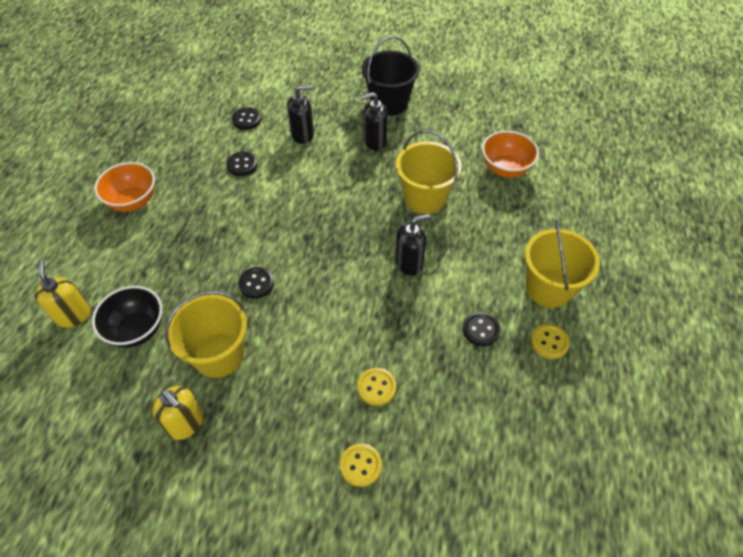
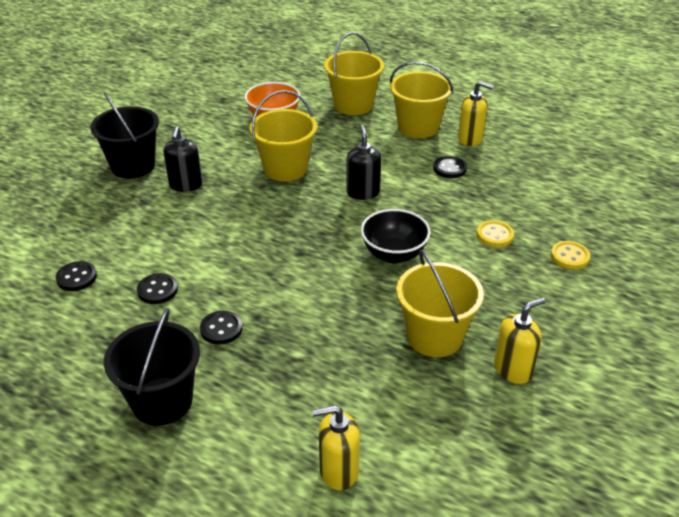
camera: 75 degrees left, 15 degrees down
(133, 201) = (162, 401): orange bowl -> black bucket
(137, 330) = (381, 405): black bowl -> black bowl (394, 254)
(256, 283) = (349, 298): black button -> black button (221, 329)
(302, 135) = (138, 235): black soap dispenser -> none
(549, 342) = (470, 139): yellow button -> yellow soap dispenser
(563, 223) = (353, 105): none -> yellow bucket

